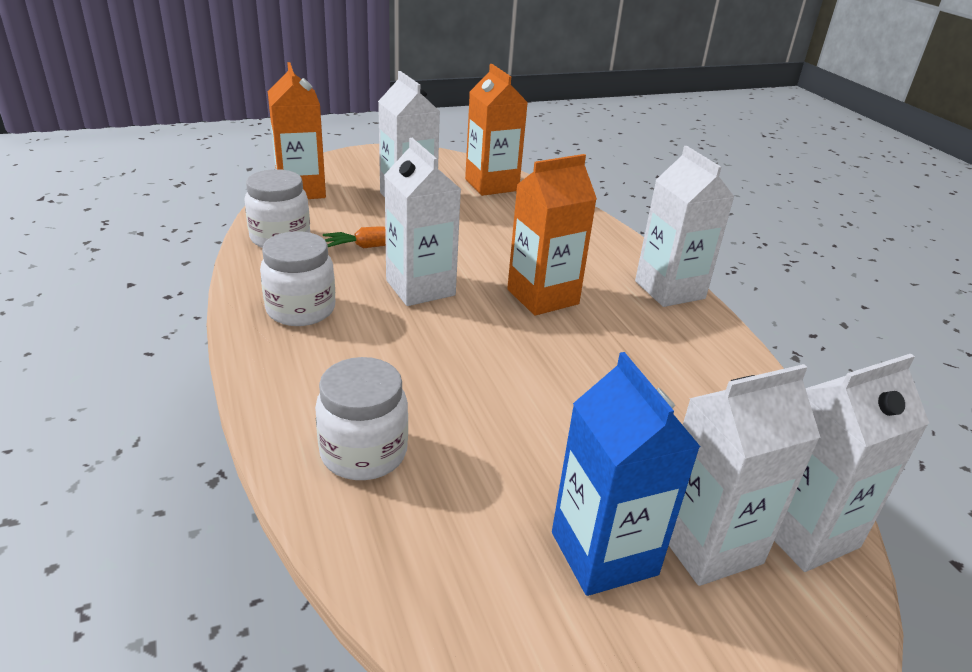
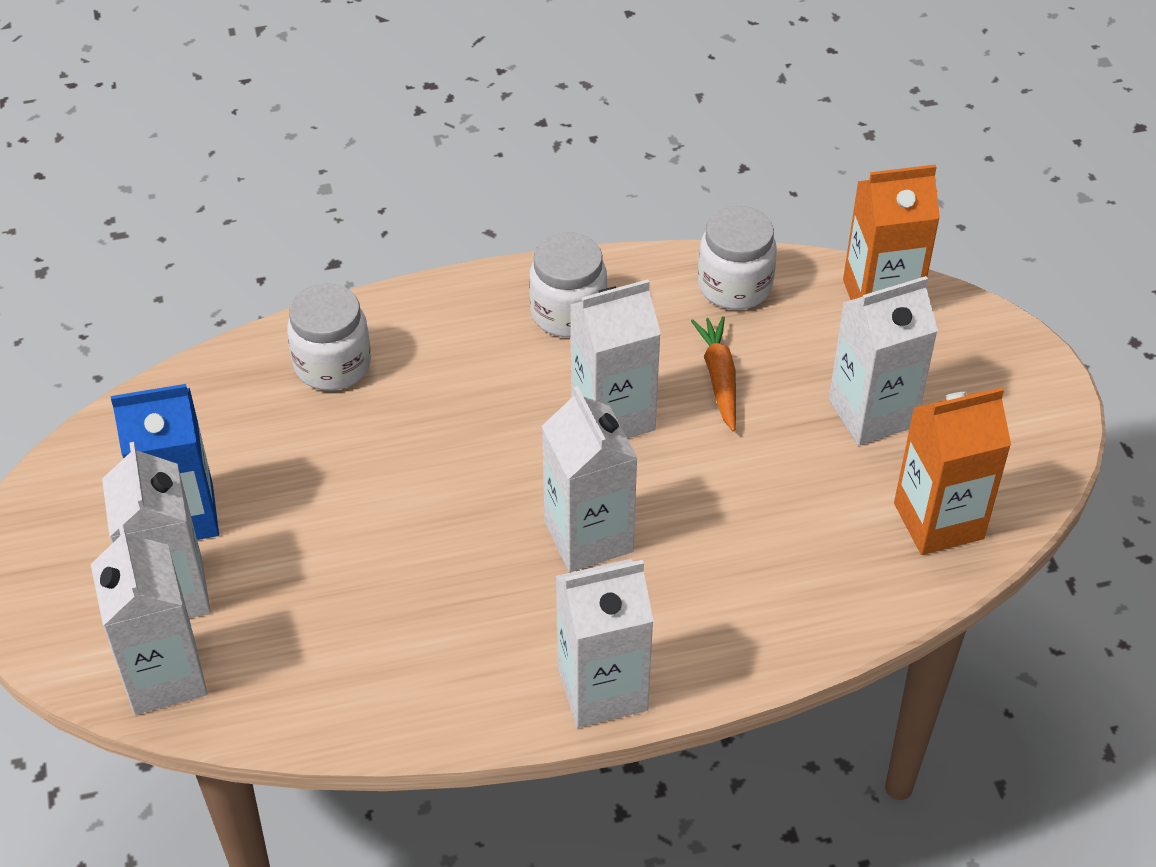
camera: 100 degrees right, 15 degrees up
(542, 297) = (588, 536): orange carton -> white carton

